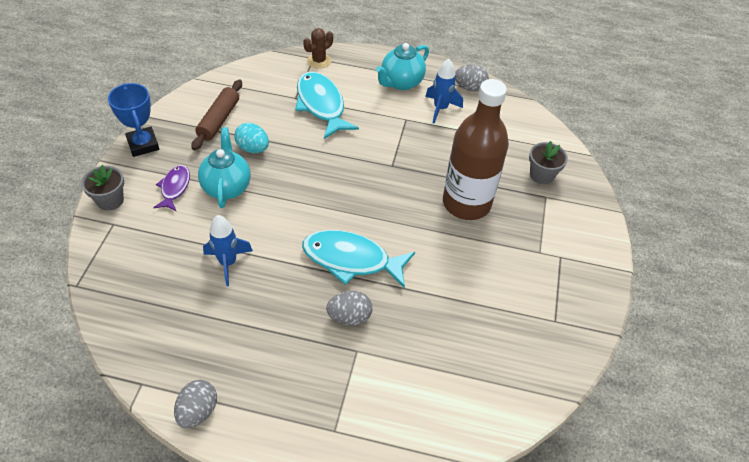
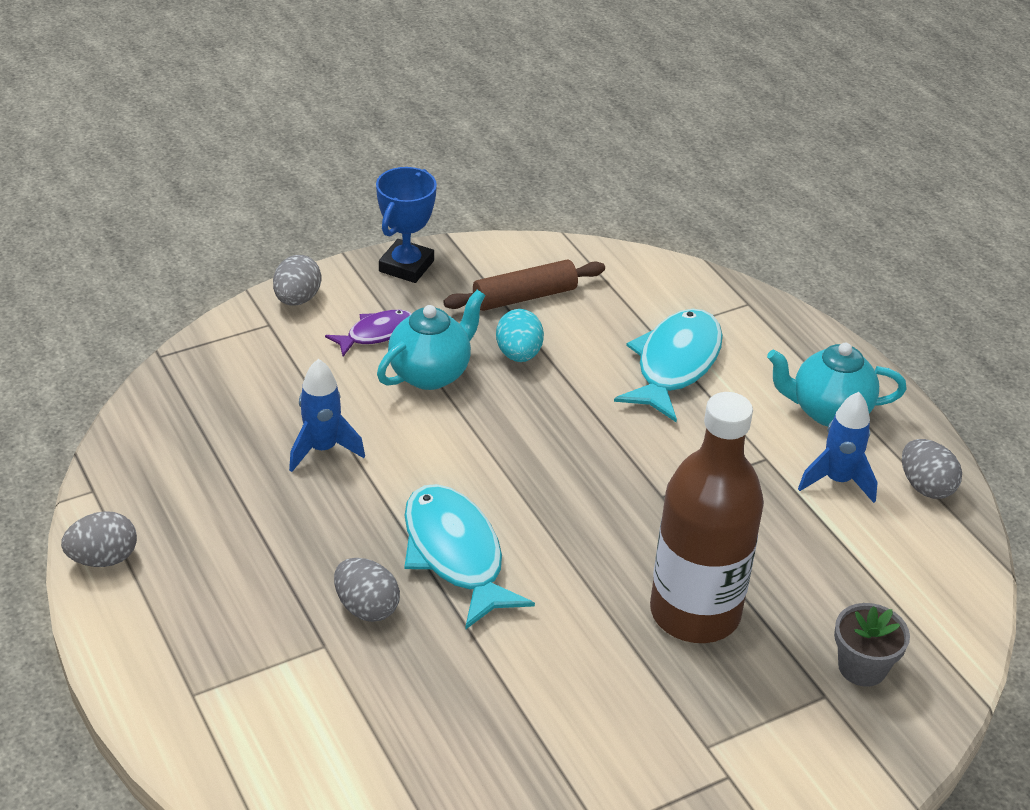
camera: 50 degrees right, 10 degrees down
(110, 200) = (297, 299): grey flower pot -> grey egg
(319, 61) = (750, 311): brown cactus -> none

